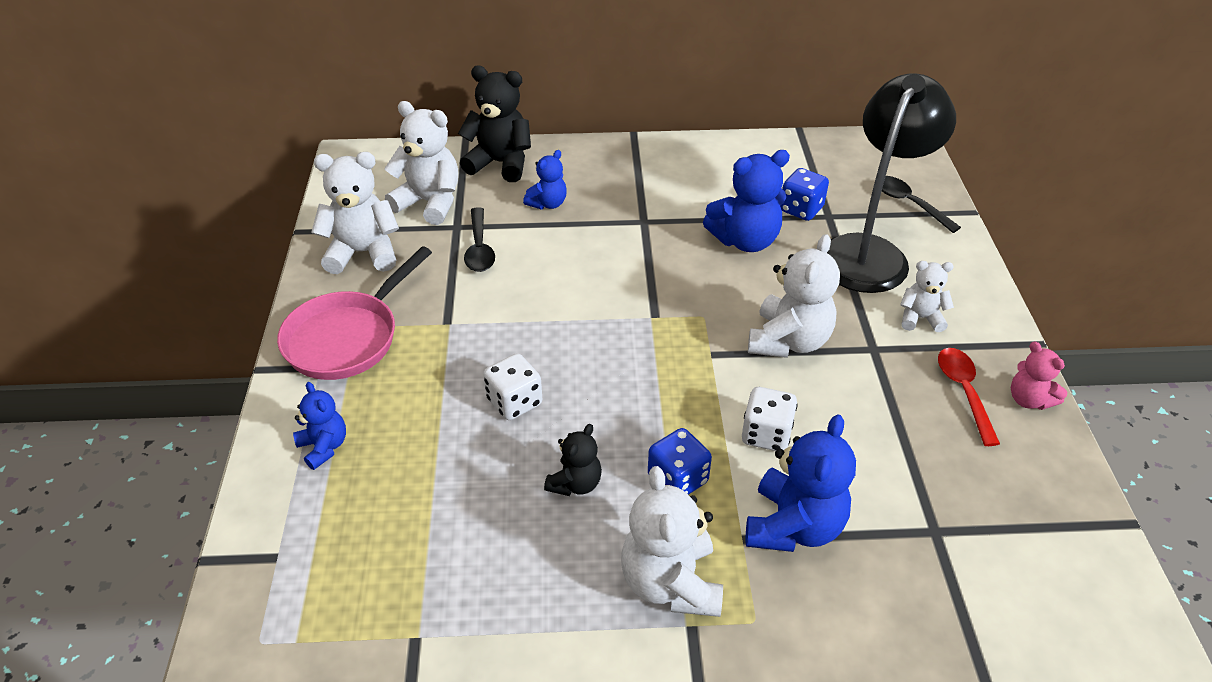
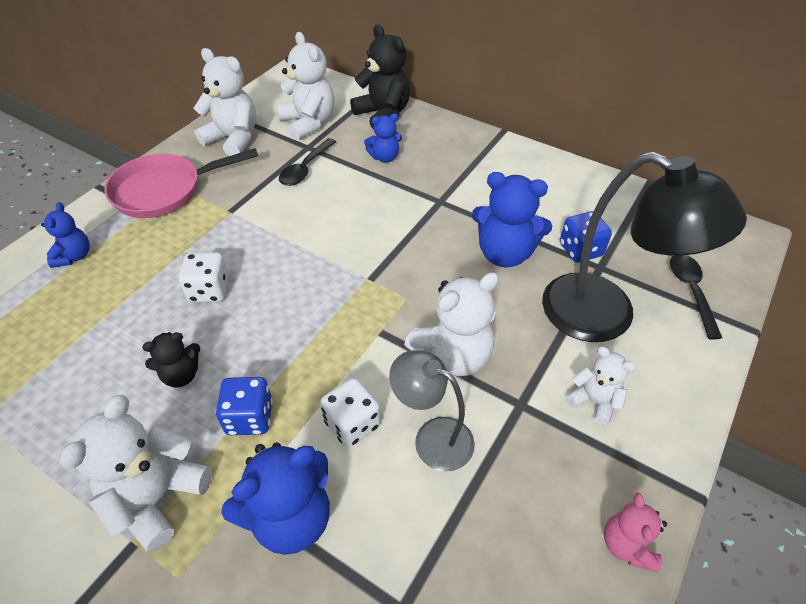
camera: 35 degrees right, 5 degrees up
(836, 408) = (432, 437): none -> grey lamp
(869, 252) = (606, 316): black lamp -> black lamp turned 60 degrees clockwise
(963, 392) = (566, 495): red spoon -> none

